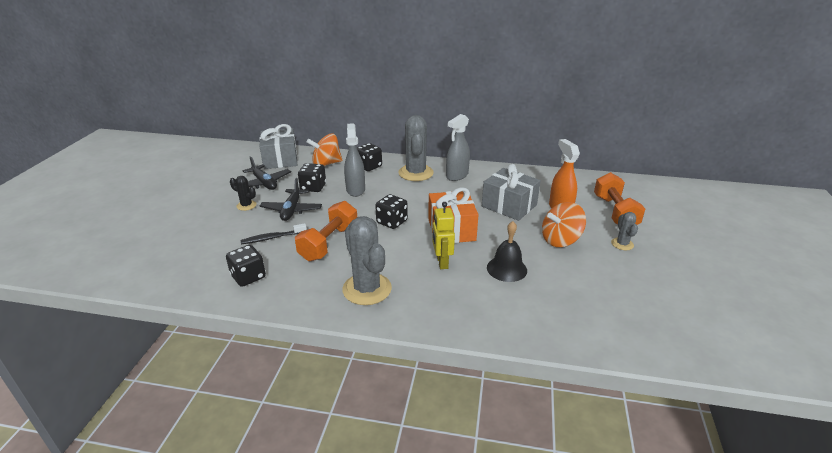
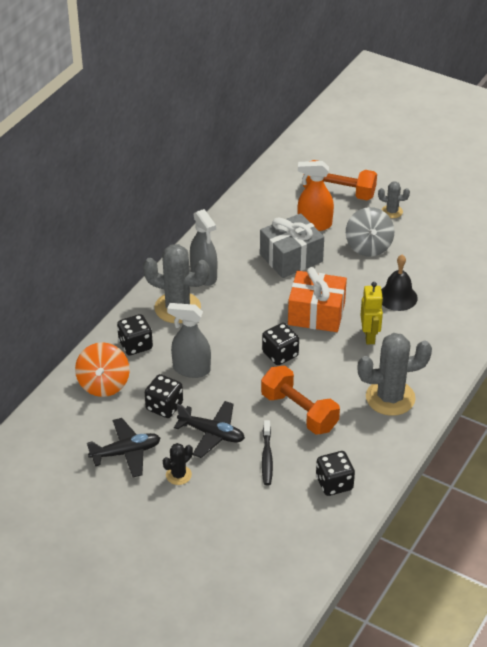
camera: 70 degrees left, 10 degrees up
(280, 159) = (60, 429): grey gift -> none
(442, 262) = (369, 336): yellow robot -> yellow robot turned 105 degrees counterclockwise
(560, 240) = (368, 246): orange spinning top -> grey spinning top

